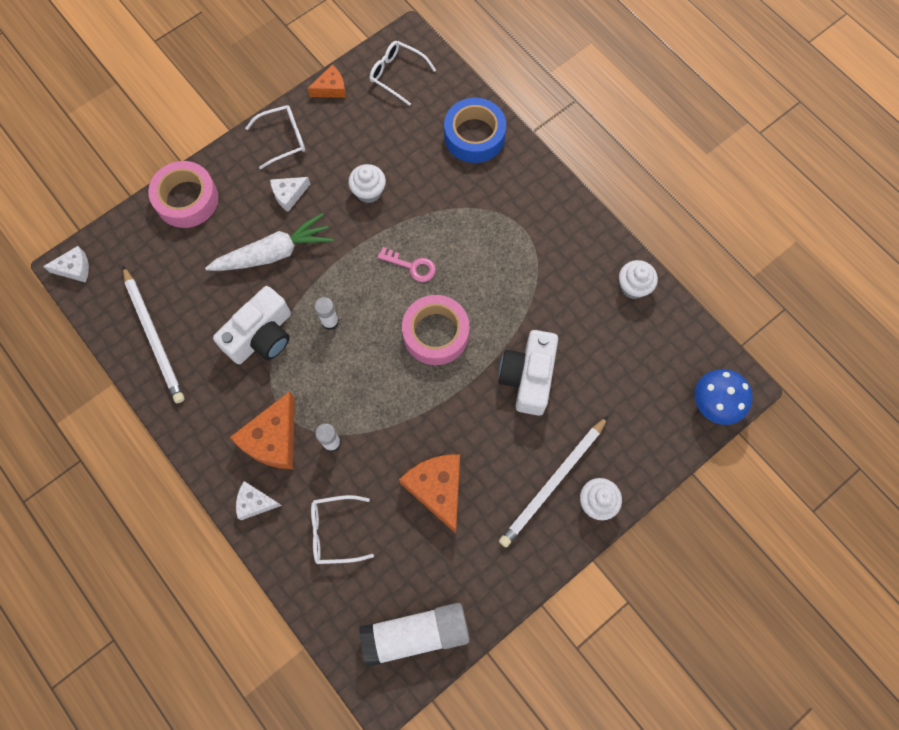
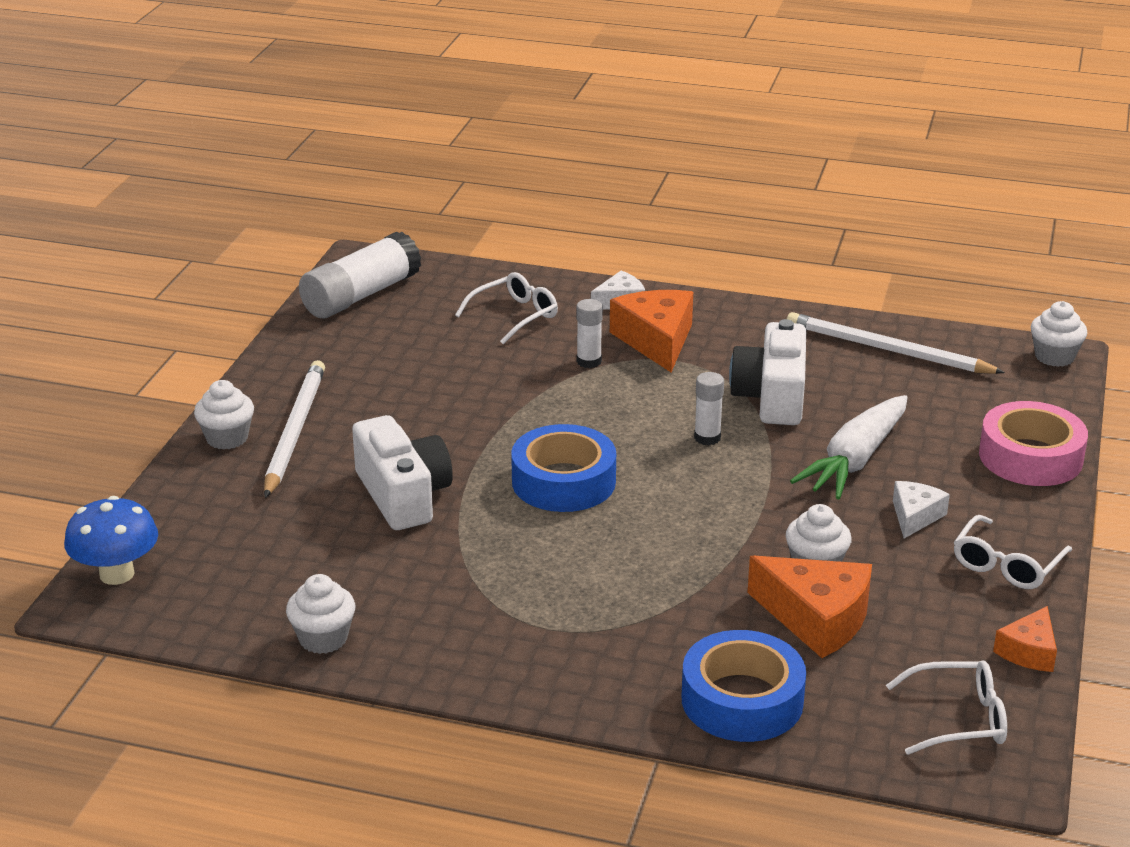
camera: 145 degrees right, 40 degrees down
(74, 268) = (1054, 357): white cheese -> white cupcake
(412, 266) = (665, 524): pink key -> none
(436, 333) = (563, 481): pink tape -> blue tape
(437, 489) = (431, 378): orange cheese -> orange cheese (817, 618)

